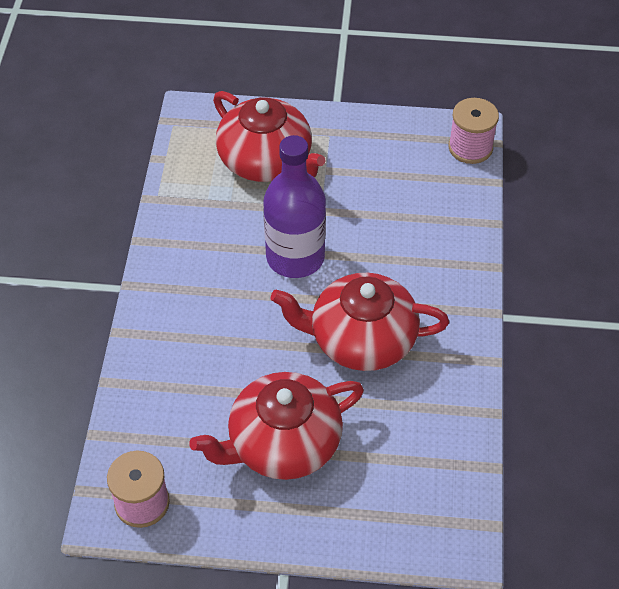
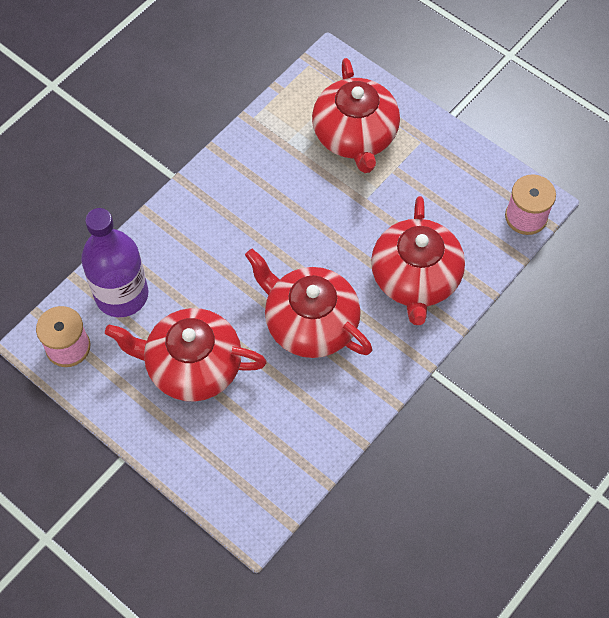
camera: 35 degrees right, 10 degrees up
(295, 257) = (314, 228): purple bottle -> purple bottle (122, 295)
(422, 248) = (415, 278): none -> red teapot

